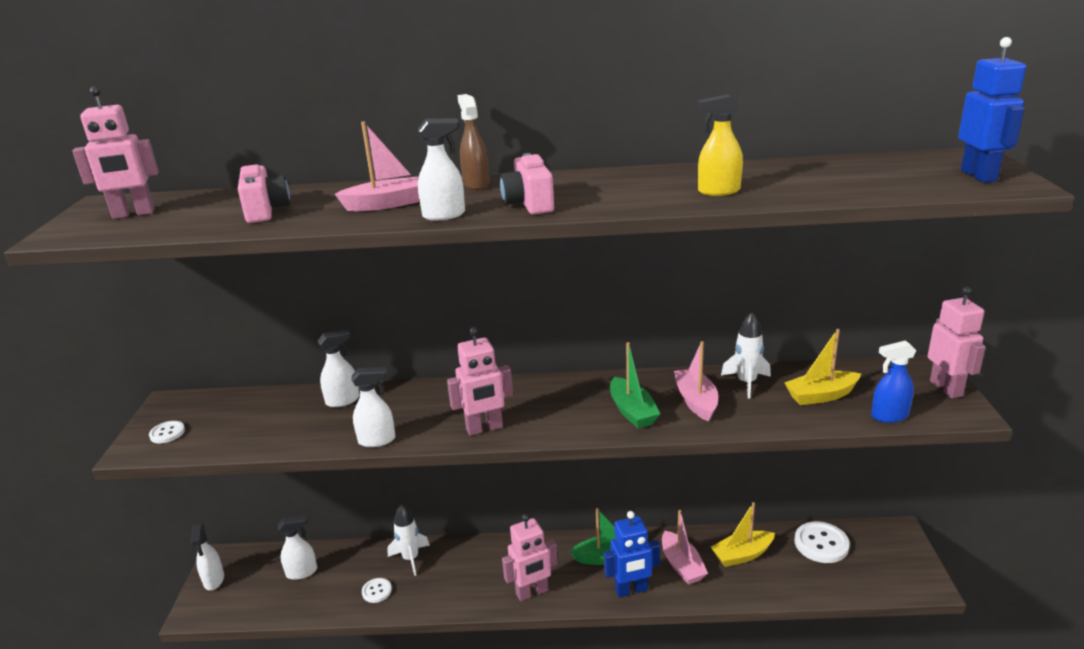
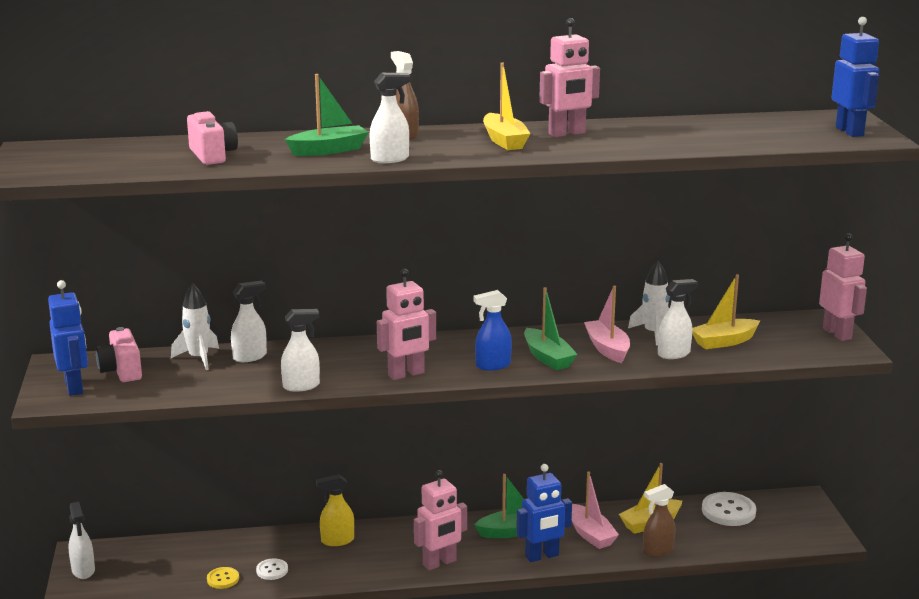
camera: 10 degrees left, 5 degrees down
(133, 214) = (77, 157): pink robot -> pink robot (567, 134)
(167, 433) = (74, 387): white button -> blue robot
(302, 572) = (182, 559): white spray bottle -> white spray bottle (674, 354)
(330, 599) = (223, 579): none -> yellow button
(387, 204) = (329, 150): pink boat -> green boat
(410, 558) = (300, 542): white rocket -> white rocket (198, 358)
(529, 204) = (464, 151): pink camera -> pink camera (121, 371)
(578, 191) = (504, 141): none -> yellow boat
(718, 191) = (631, 142): yellow spray bottle -> yellow spray bottle (337, 540)
(746, 591) = (657, 551): none -> brown spray bottle
(889, 416) = (786, 355): blue spray bottle -> blue spray bottle (492, 365)

